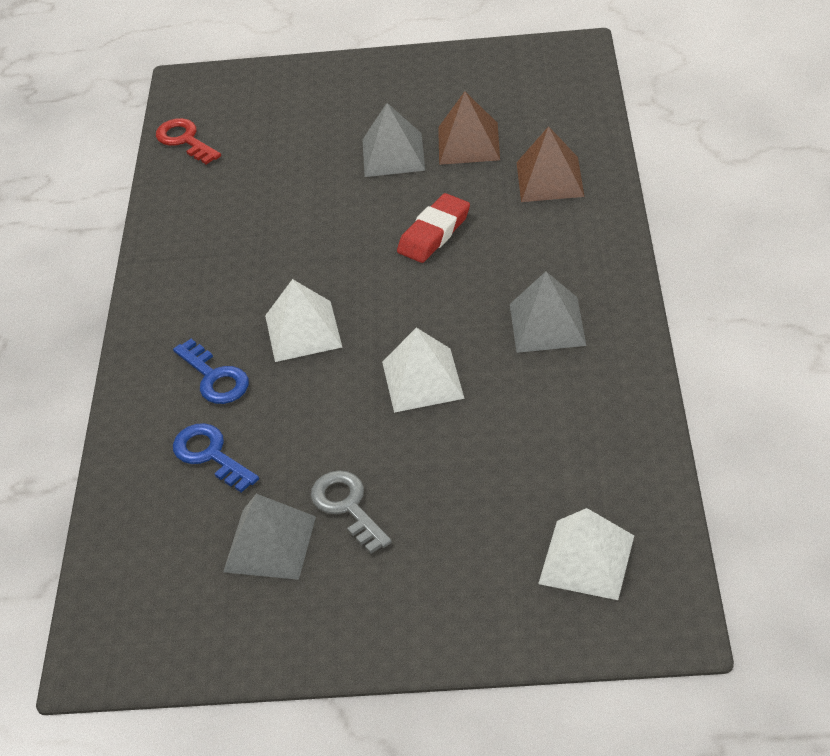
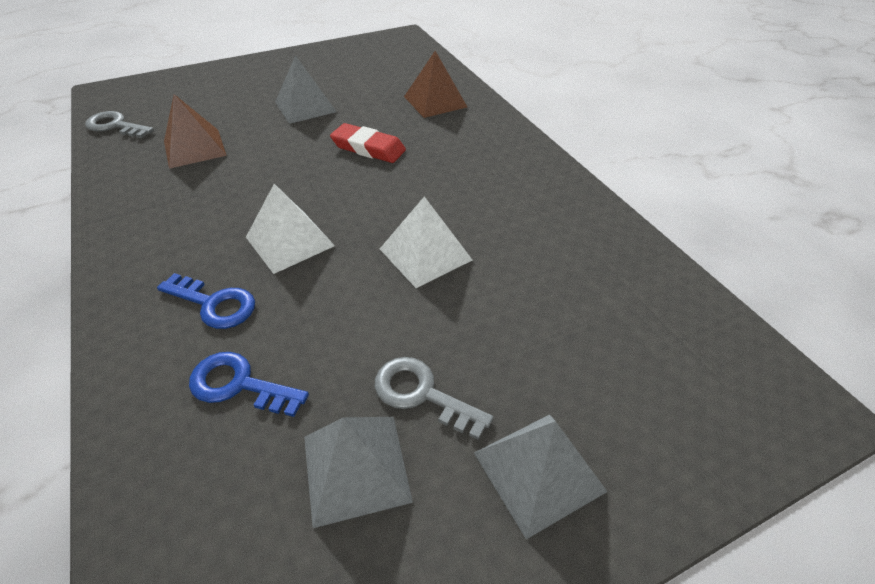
camera: 30 degrees left, 0 degrees up
(184, 140) = (115, 126): red key -> grey key
(434, 233) = (368, 148): red eraser -> red eraser turned 75 degrees counterclockwise
(468, 143) = (360, 91): brown pyramid -> brown pyramid (194, 148)
(547, 324) = (501, 189): grey pyramid -> grey pyramid (538, 471)
(586, 559) = (686, 371): white pyramid -> none

